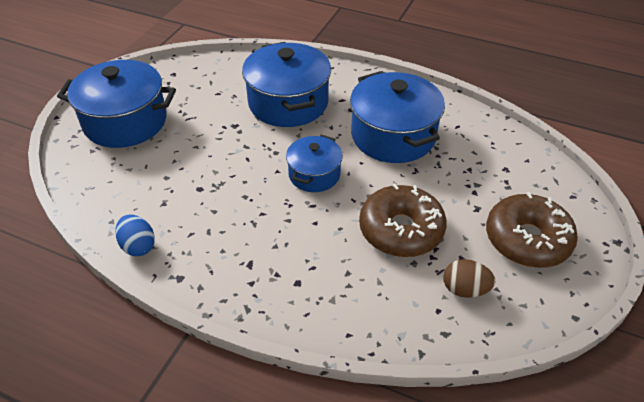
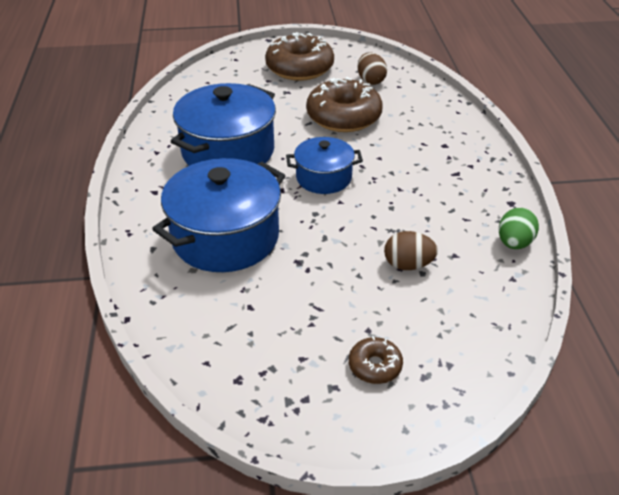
camera: 120 degrees left, 5 degrees down
(125, 121) = (375, 366): blue pot -> brown donut
(138, 246) = (514, 243): blue egg -> green egg
(180, 174) = (408, 265): none -> brown egg

